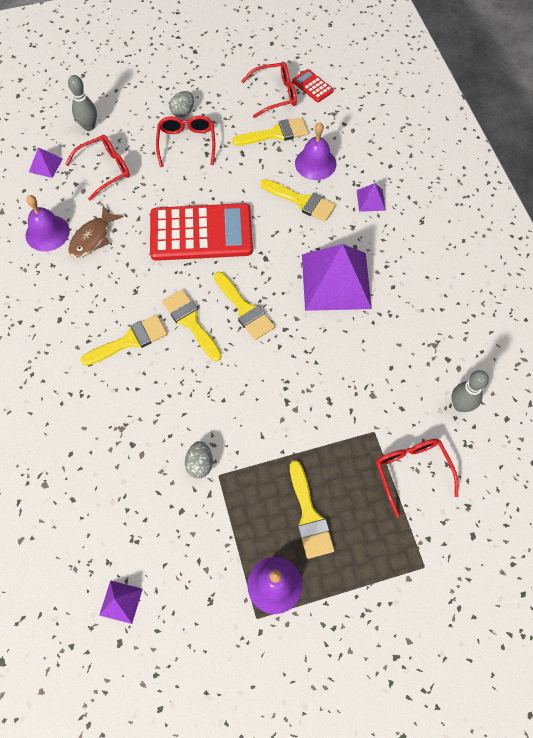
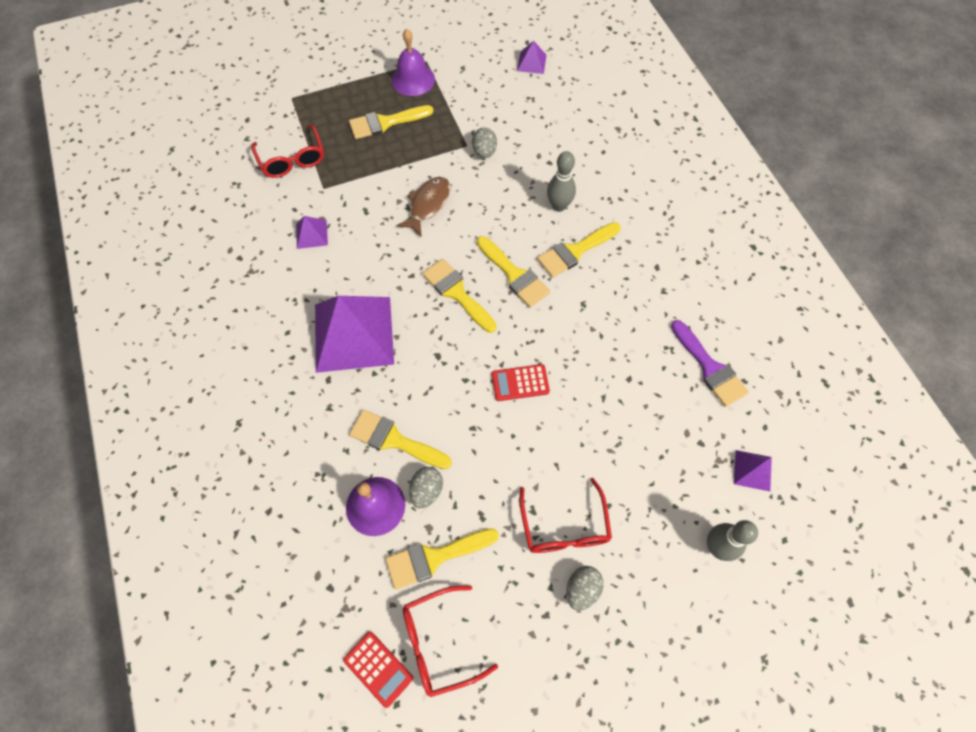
camera: 175 degrees right, 0 degrees up
(47, 233) = (710, 368): purple bell -> purple brush
(92, 238) = (652, 365): brown fish -> brown fish (428, 205)
(105, 169) = (668, 469): red glasses -> none
(201, 233) = (520, 383): red calculator -> red calculator, size x0.43
(279, 169) = (426, 491): none -> grey egg
(309, 516) = (385, 123): yellow brush -> yellow brush turned 90 degrees counterclockwise
(370, 200) = (302, 450): purple pyramid -> purple pyramid (312, 234)
(460, 405) = (235, 215): grey bowling pin -> grey bowling pin (559, 206)

